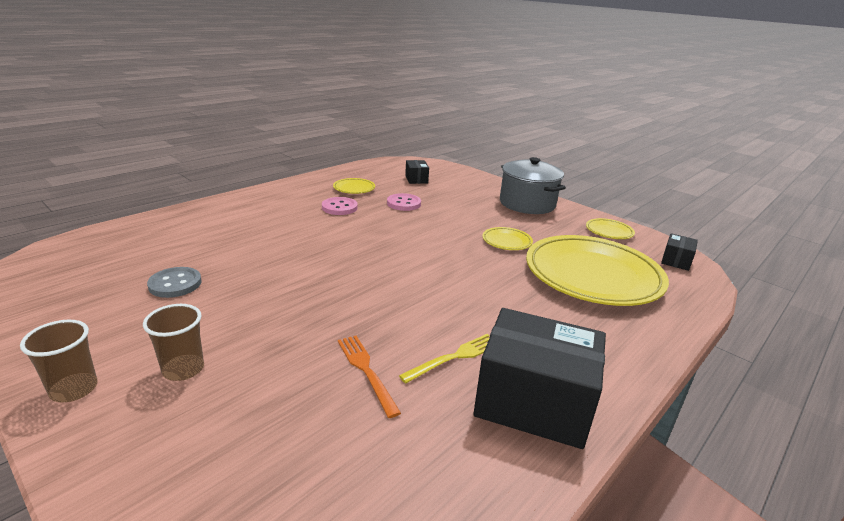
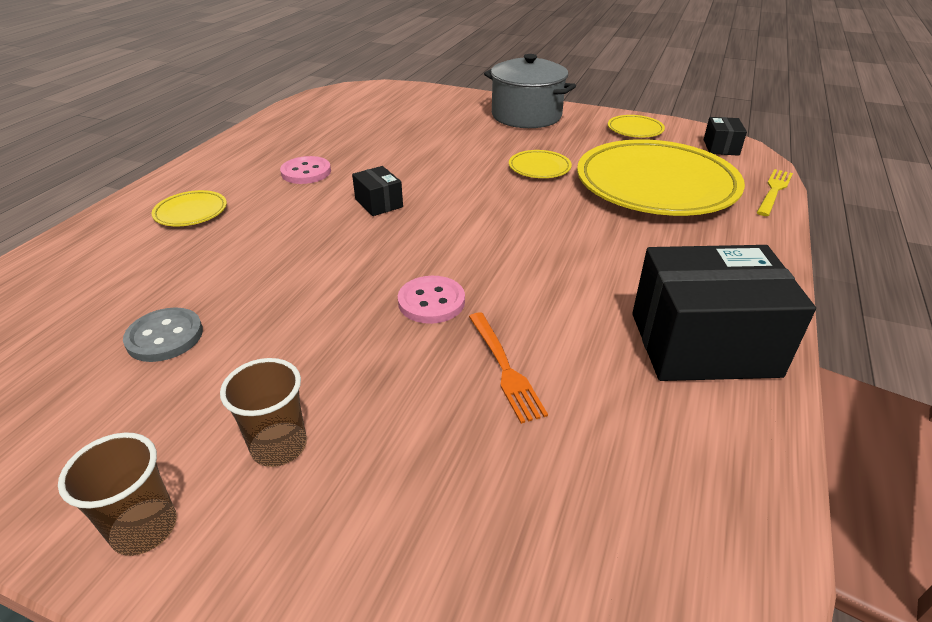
camera: 20 degrees left, 10 degrees up
(354, 188) = (304, 142): yellow plate -> yellow plate (191, 212)
(365, 370) = (505, 369): orange fork -> orange fork turned 150 degrees counterclockwise
(404, 203) = (384, 148): pink button -> pink button (431, 302)
(416, 179) = (374, 112): black box -> black box (379, 203)
(455, 357) = (589, 320): yellow fork -> yellow fork (774, 190)

